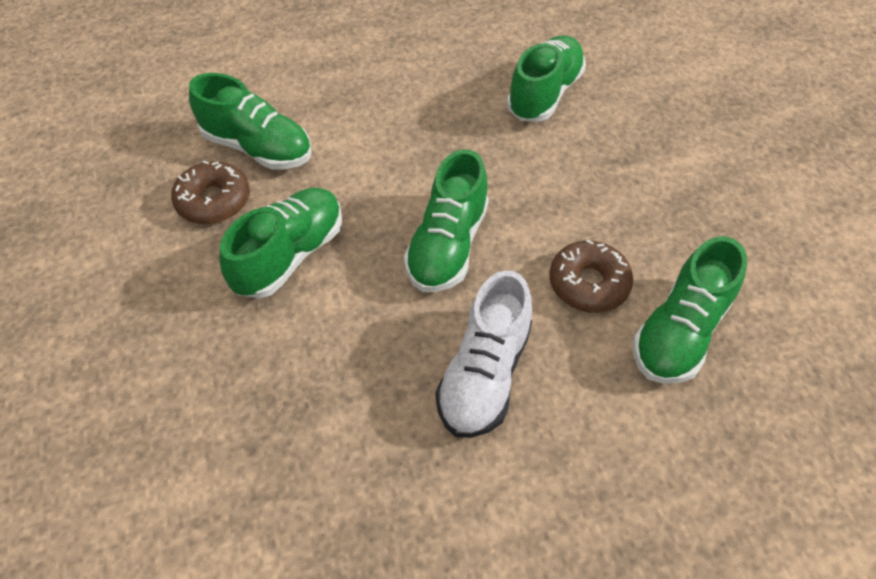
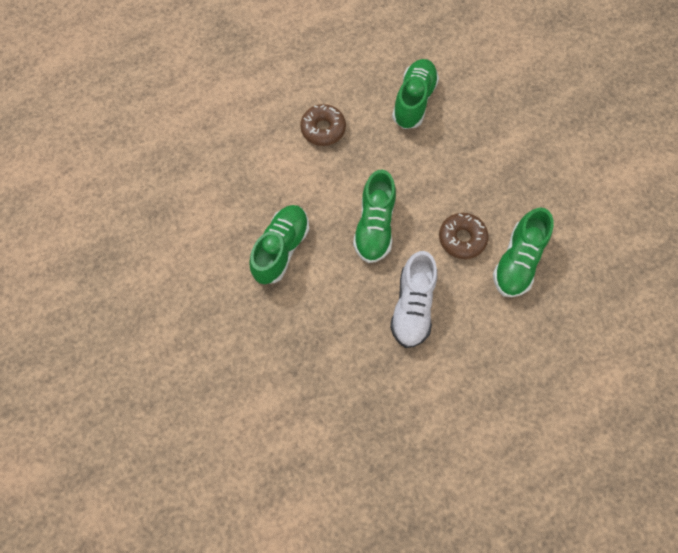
camera: 10 degrees left, 15 degrees up
(214, 201) = (222, 218): brown donut -> brown donut (323, 129)
(258, 148) = (237, 174): green shoe -> none

